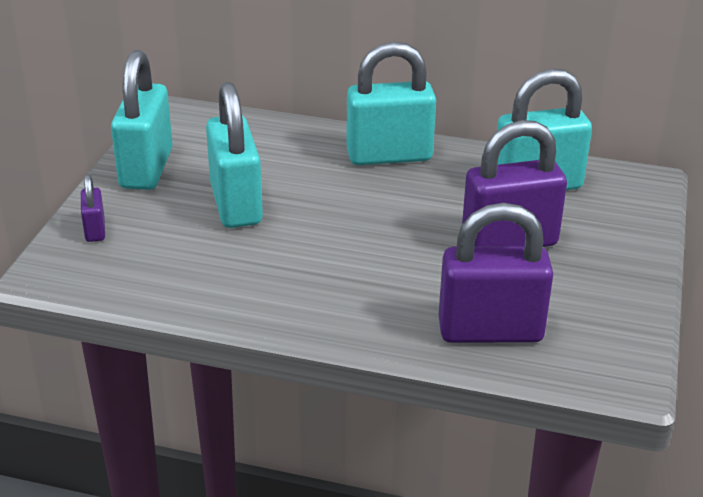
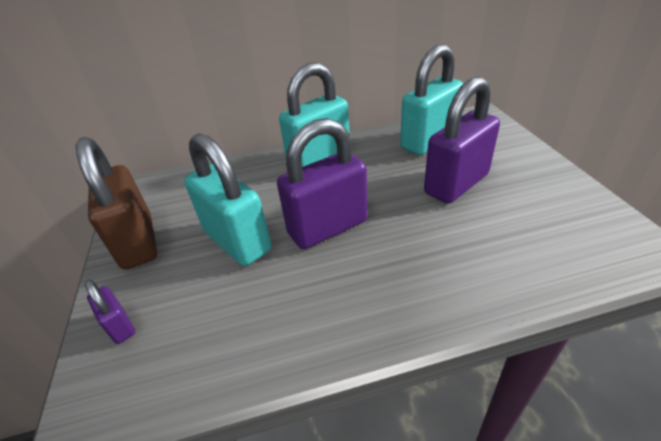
camera: 25 degrees left, 5 degrees up
(146, 168) = (138, 242): turquoise padlock -> brown padlock
(490, 331) = (527, 260): purple padlock -> purple padlock (327, 227)

